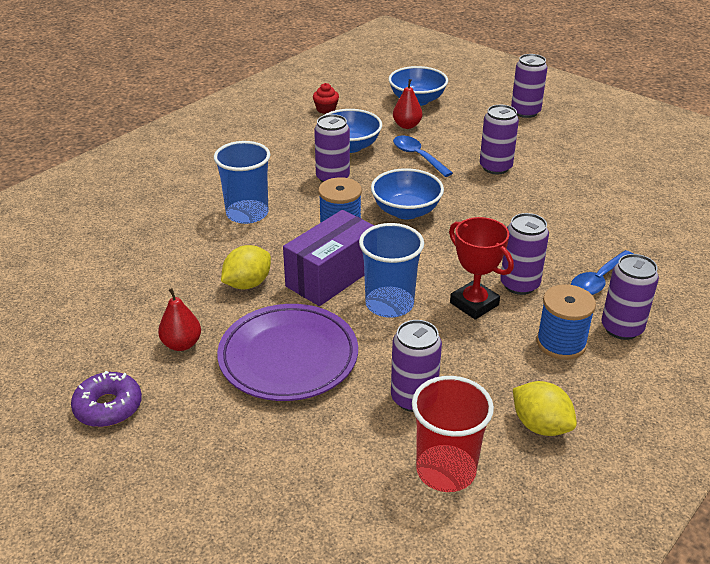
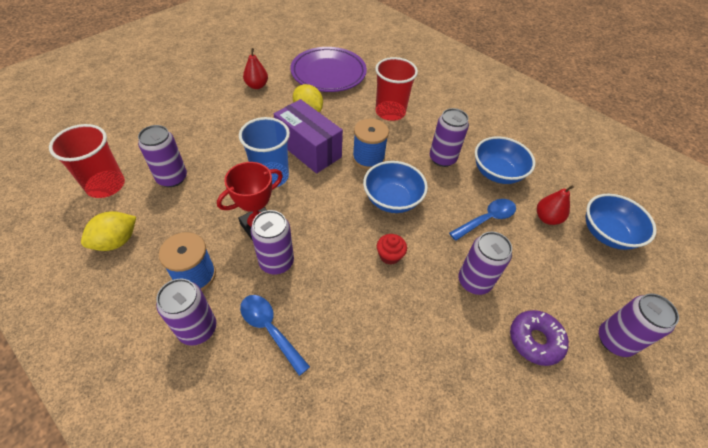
camera: 90 degrees right, 15 degrees up
(108, 407) = (216, 64): purple donut -> purple donut (535, 340)
(247, 213) = (390, 112): blue cup -> red cup
(288, 357) = (231, 125): purple plate -> purple plate (328, 73)
(326, 109) = (563, 162): red cupcake -> red cupcake (389, 255)

